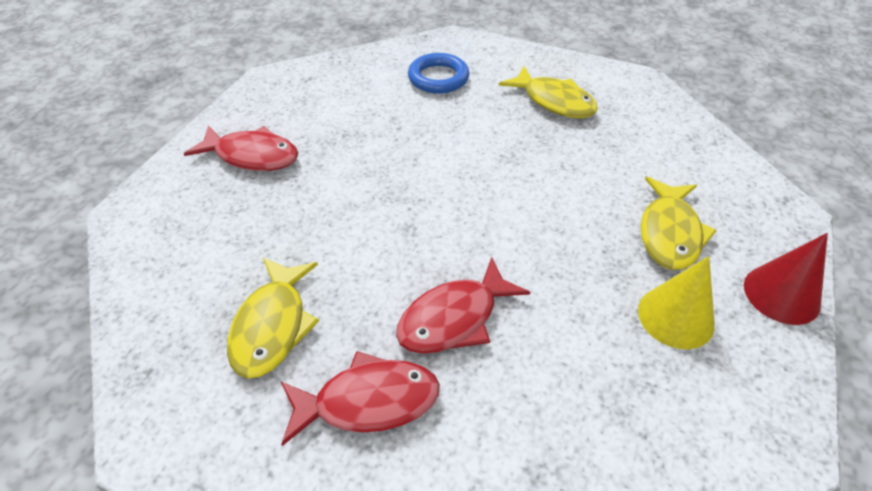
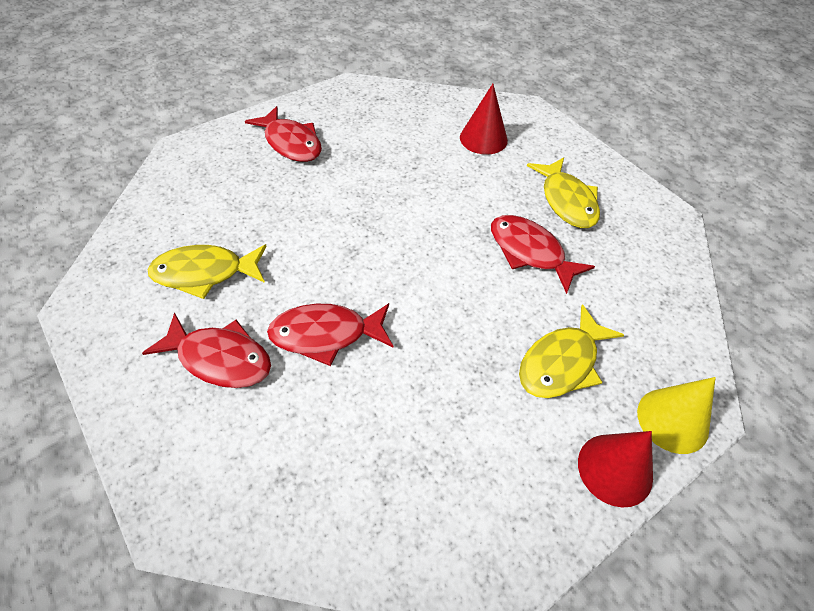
camera: 30 degrees right, 5 degrees up
(272, 326) = (205, 273): yellow fish -> yellow fish turned 45 degrees clockwise
(438, 78) = (483, 138): blue ring -> red cone
(564, 156) = (530, 252): none -> red fish
(675, 317) = (498, 432): yellow cone -> yellow cone (672, 420)

